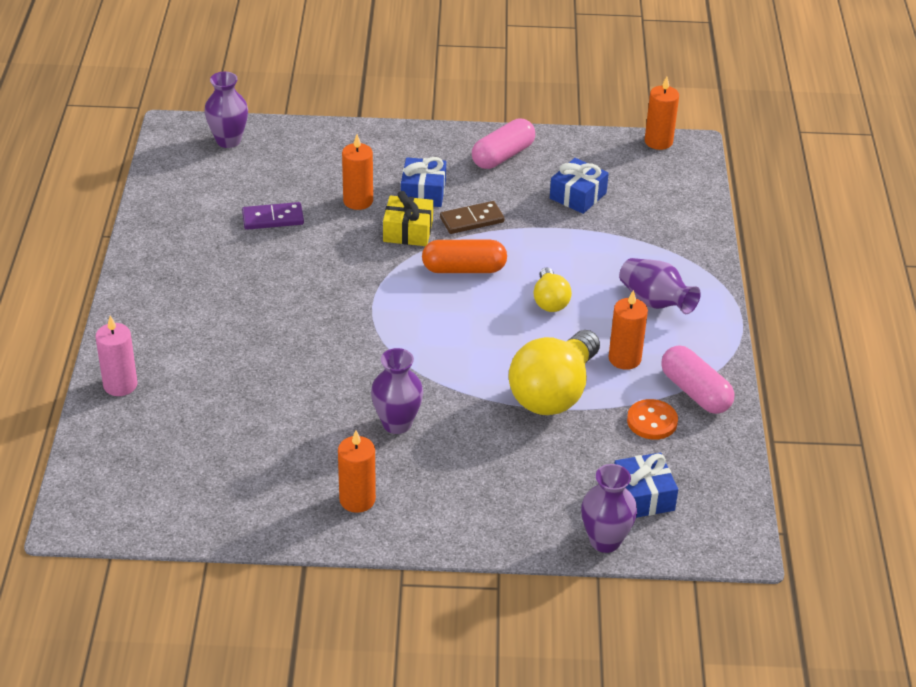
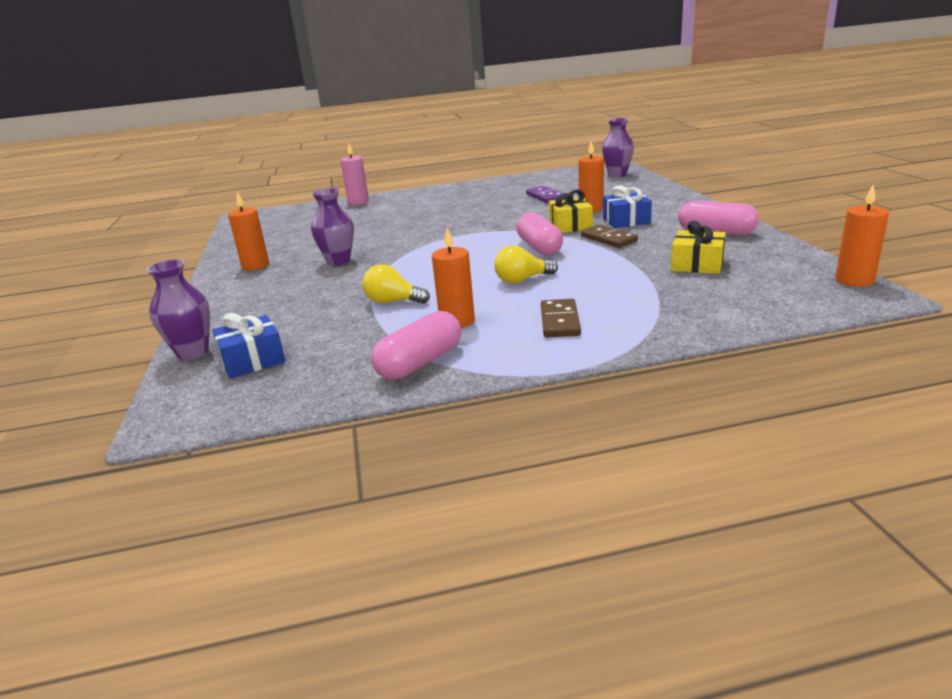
camera: 80 degrees right, 15 degrees down
(464, 269) = (539, 247): orange capsule -> pink capsule
(553, 393) = (393, 302): yellow light bulb -> yellow light bulb, size x0.52
(578, 196) = (697, 264): blue gift -> yellow gift
(652, 421) = (365, 348): orange button -> none
(655, 302) = (560, 321): purple vase -> brown domino

